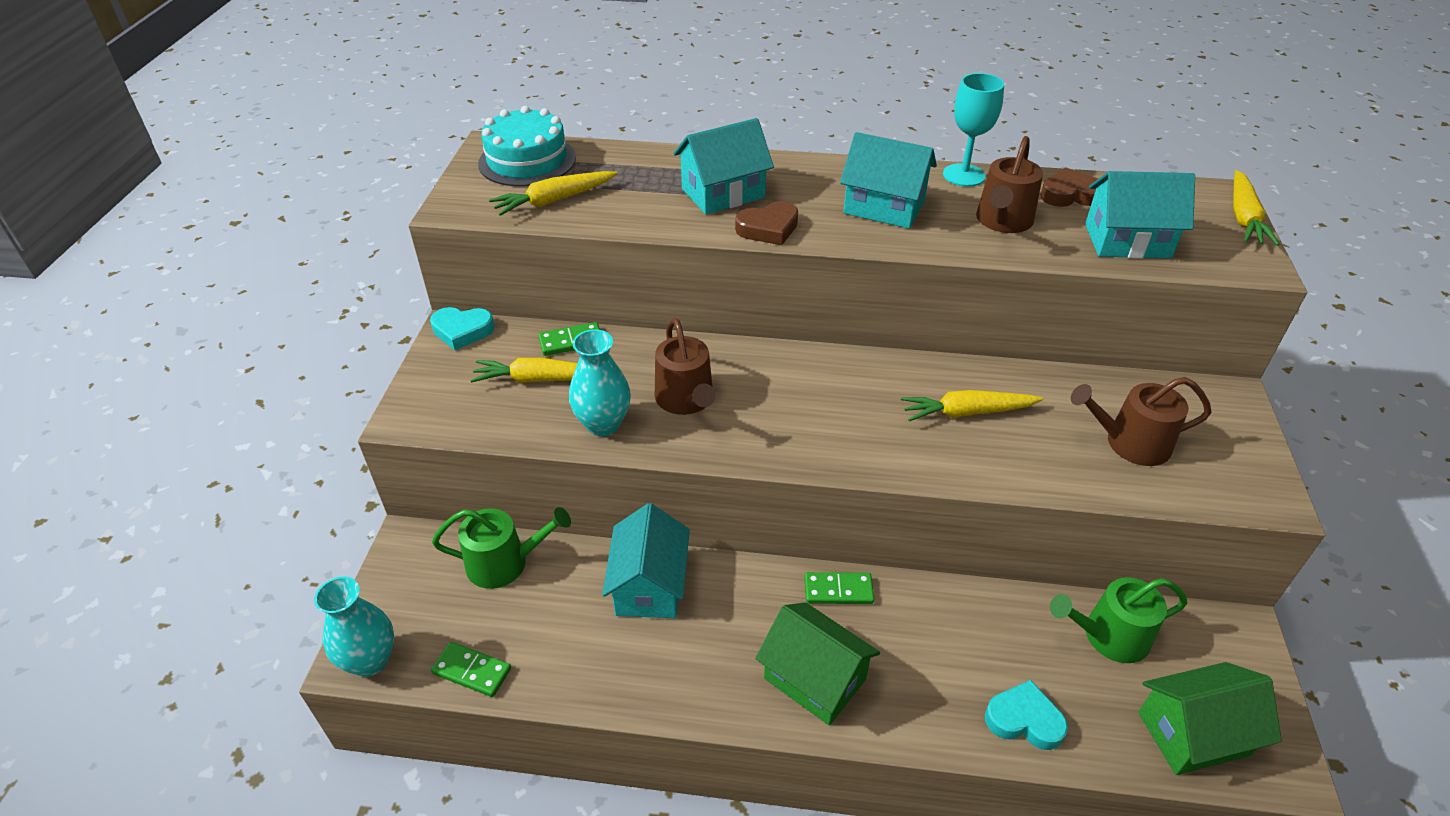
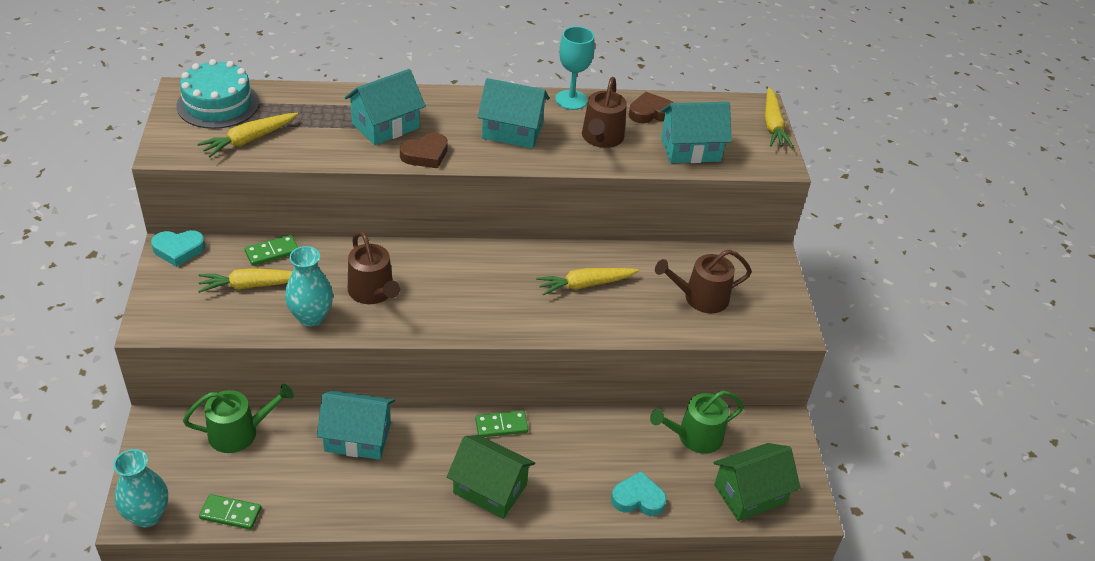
camera: 15 degrees left, 0 degrees up
(649, 585) = (357, 437): turquoise house -> turquoise house turned 75 degrees counterclockwise

